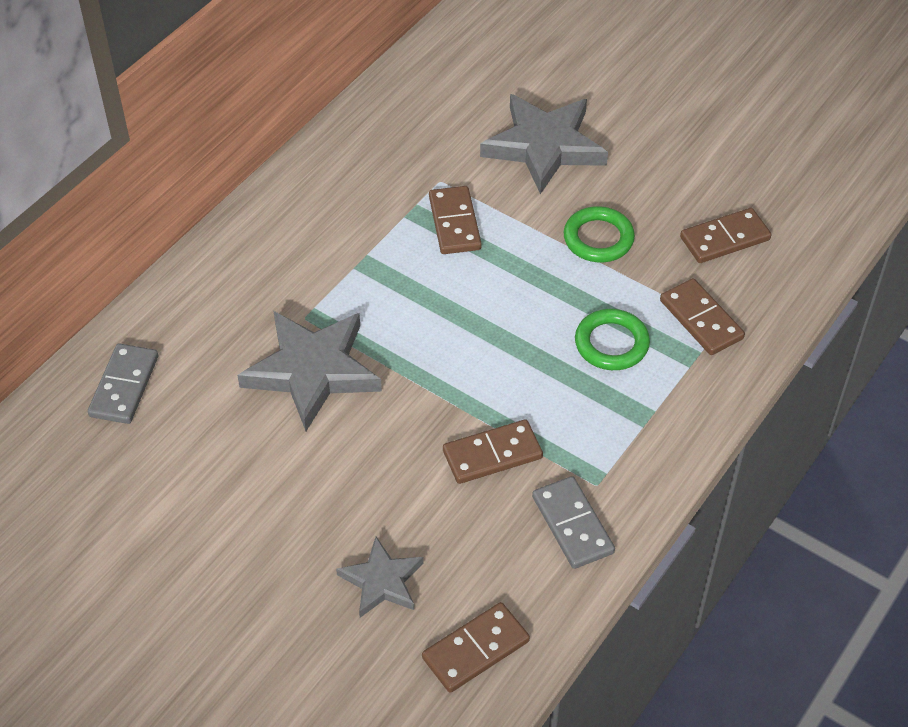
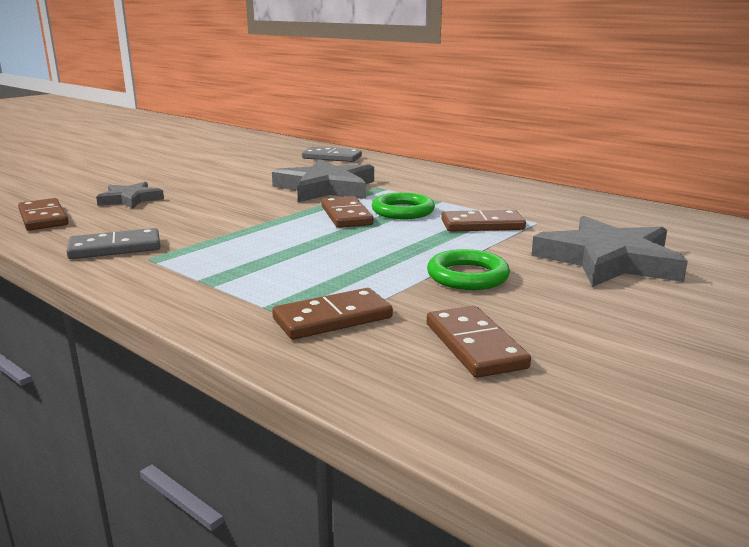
camera: 95 degrees right, 30 degrees down
(492, 454) = (212, 228): brown domino -> brown domino (346, 215)
(611, 343) = (314, 273): green ring -> green ring (403, 211)

